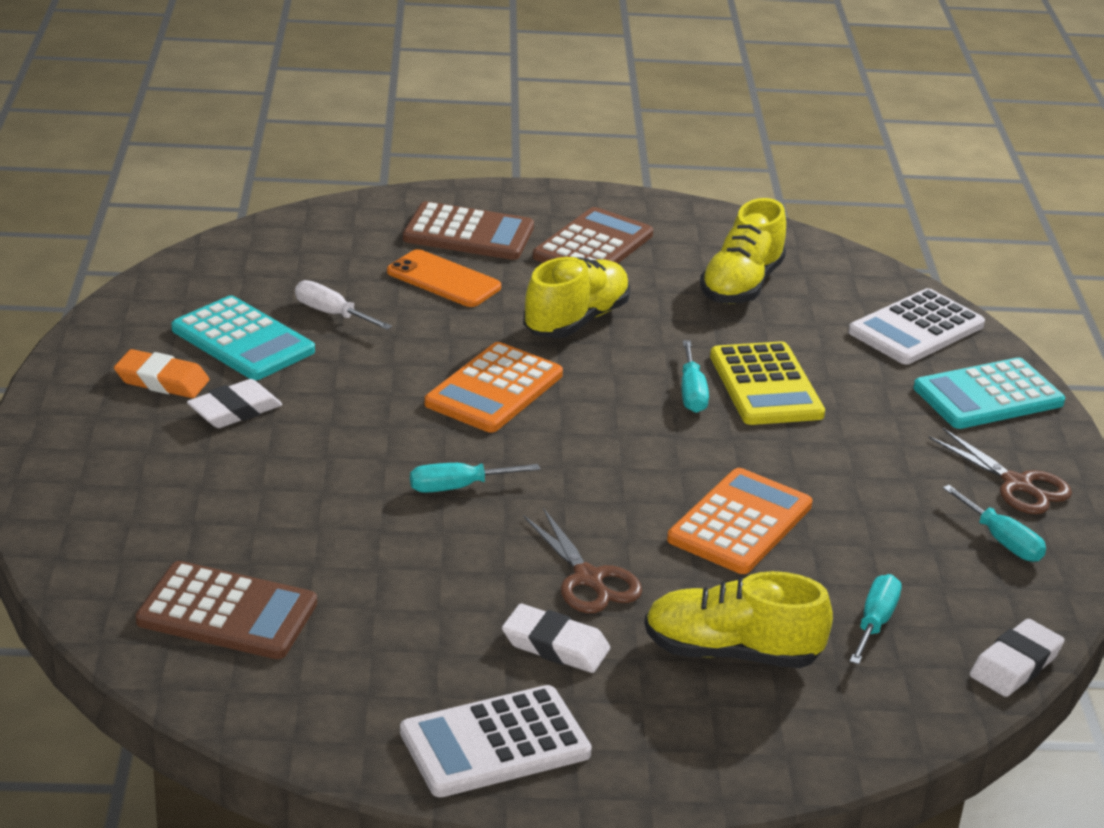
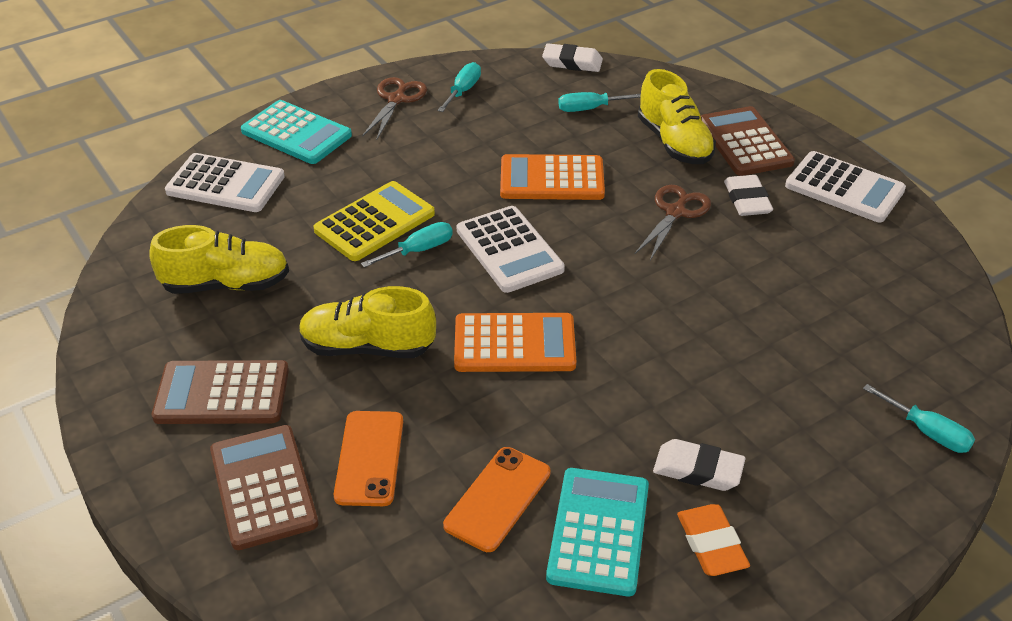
camera: 120 degrees left, 10 degrees up
(227, 613) = (893, 336): brown calculator -> brown calculator (745, 142)
(331, 314) = (497, 499): white screwdriver -> orange phone
(458, 487) = (652, 304): turquoise screwdriver -> turquoise screwdriver (927, 432)
(637, 442) = (509, 250): none -> white calculator

